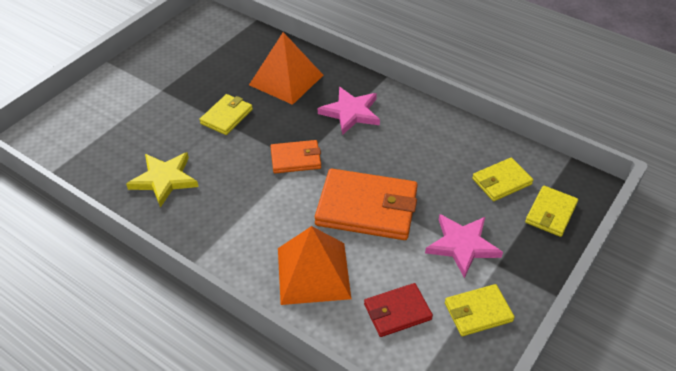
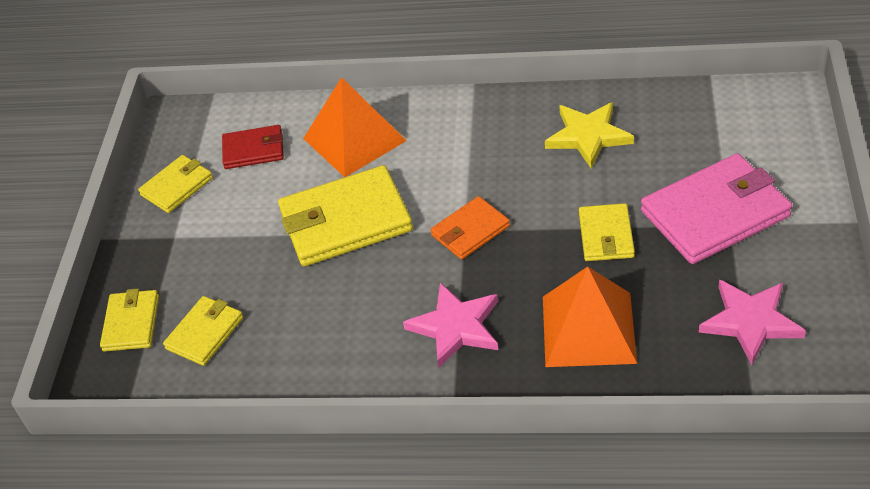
camera: 155 degrees right, 0 degrees up
(161, 98) = (715, 214): none -> pink wallet
(367, 208) = (345, 221): orange wallet -> yellow wallet
(397, 312) = (253, 150): red wallet -> red wallet turned 45 degrees clockwise
(462, 245) = (219, 236): pink star -> pink star (750, 322)

